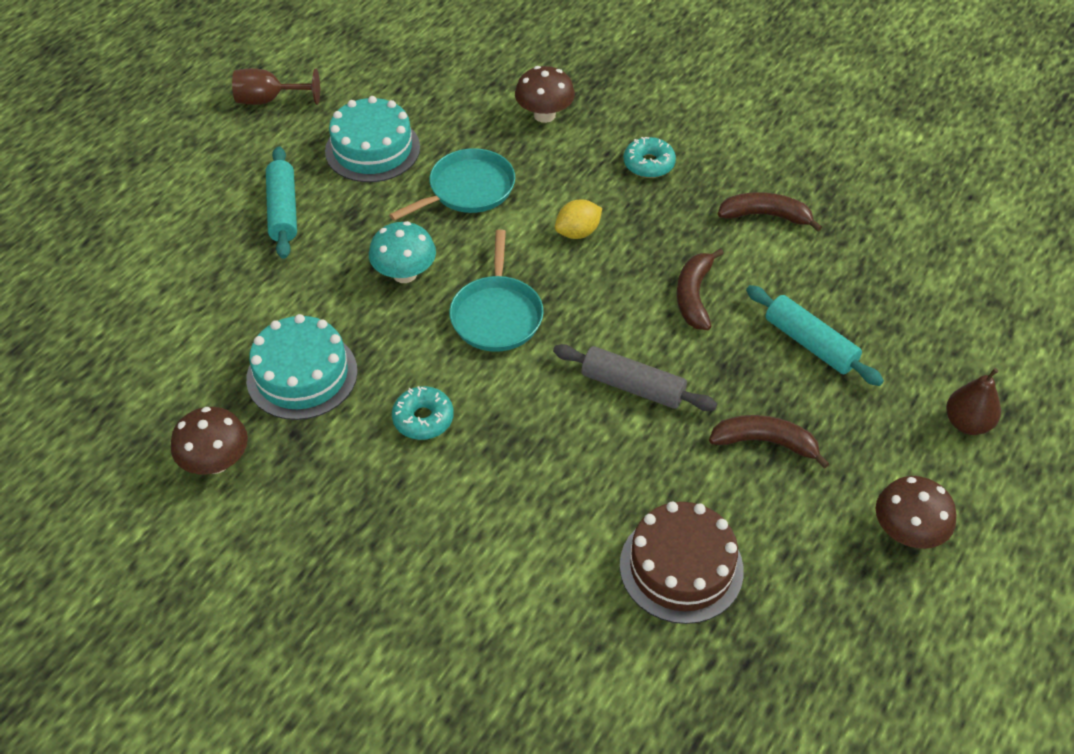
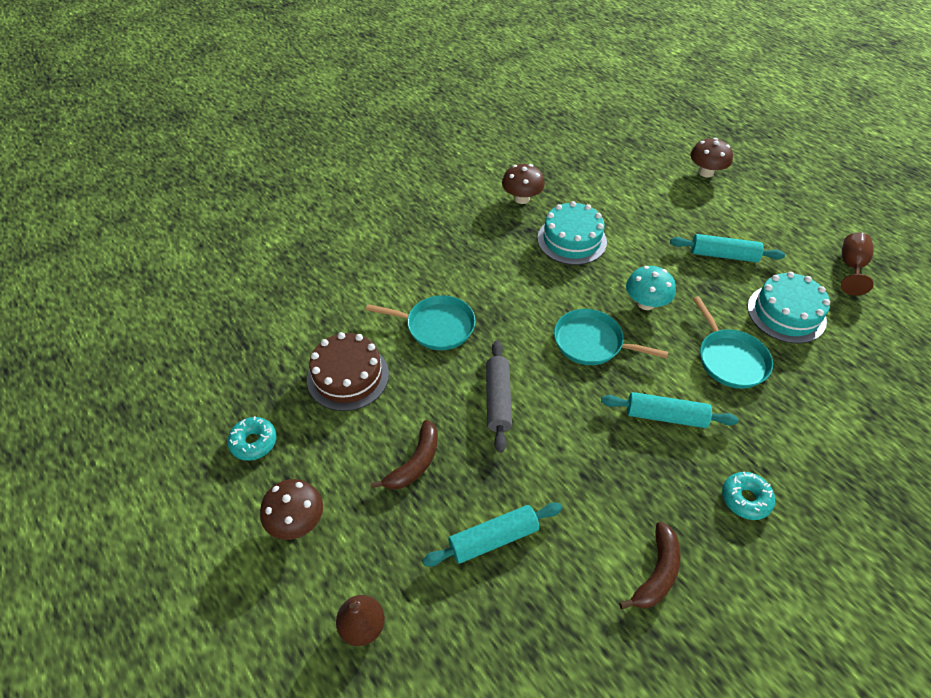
camera: 110 degrees right, 0 degrees up
(423, 419) = (516, 285): turquoise donut -> turquoise donut (254, 442)
(543, 491) = (437, 326): none -> turquoise pan
(544, 115) = (824, 438): brown mushroom -> brown mushroom (706, 172)
(578, 232) = (665, 416): yellow lemon -> turquoise rolling pin
(633, 386) = (498, 400): grey rolling pin -> grey rolling pin turned 45 degrees counterclockwise
(694, 296) = (573, 473): brown banana -> none

